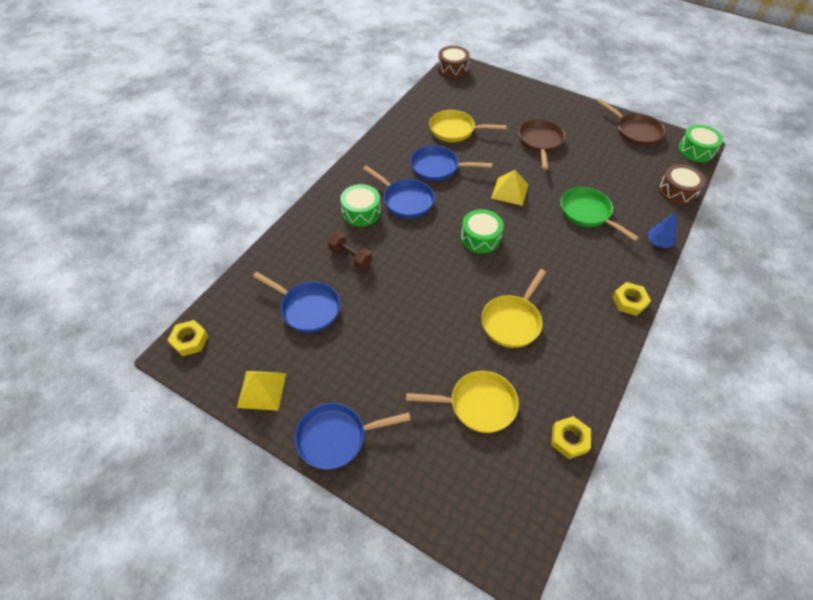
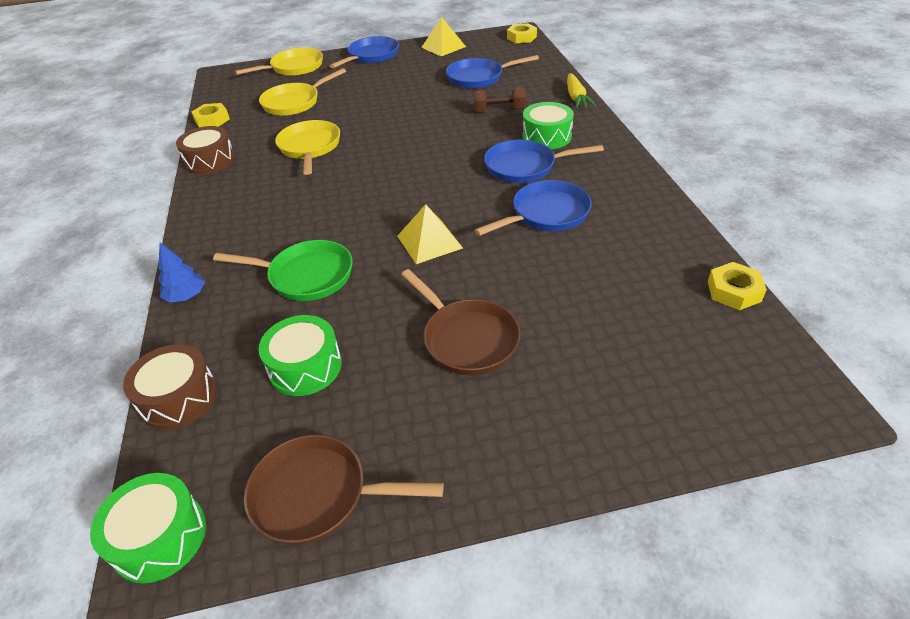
camera: 140 degrees right, 10 degrees down
(290, 230) = (576, 97): none -> yellow carrot
(452, 69) = (805, 389): brown drum -> brown drum (210, 161)
(455, 130) = (603, 272): yellow pan -> yellow pan (294, 68)
(480, 238) = (406, 182): green drum -> green drum (305, 367)
(629, 301) = (200, 217): yellow nut -> yellow nut (734, 291)

